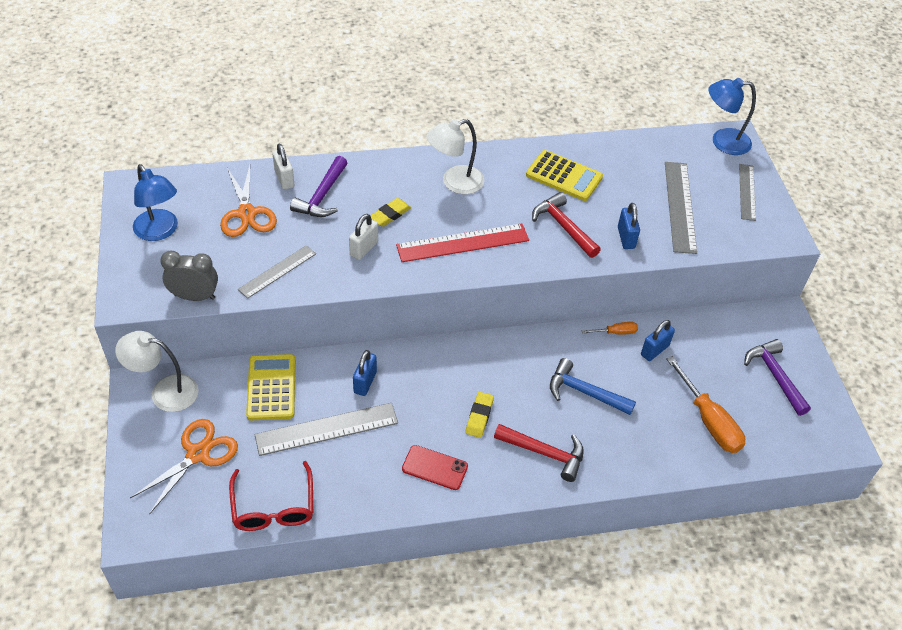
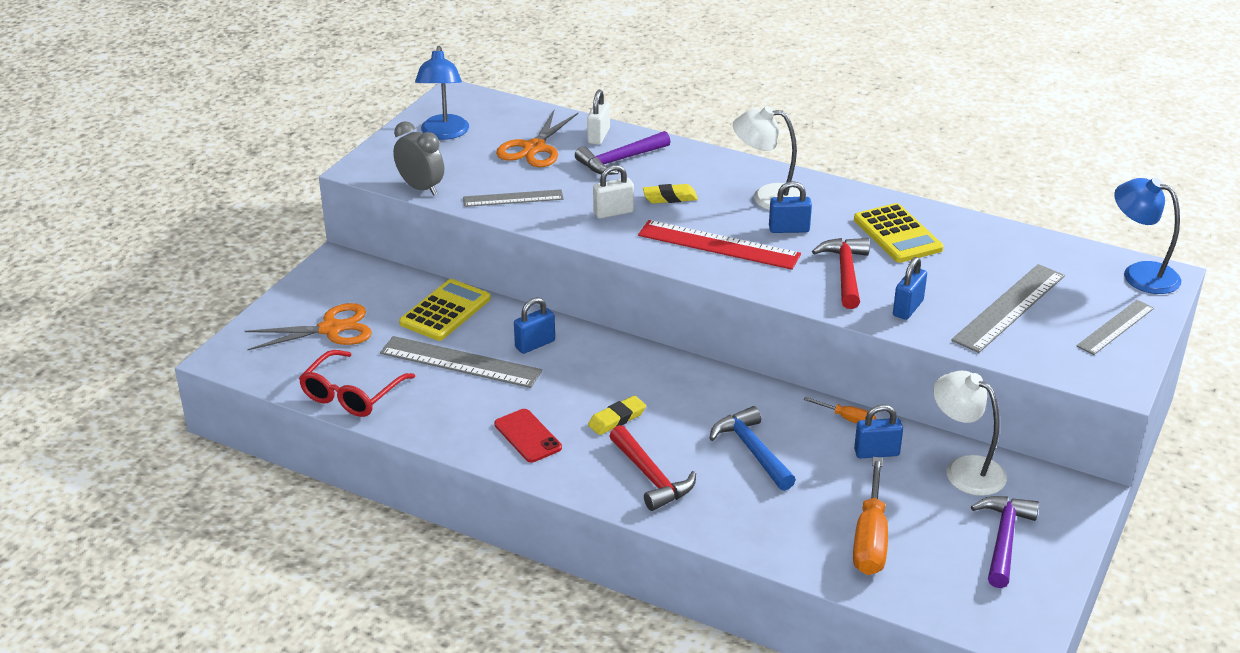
camera: 40 degrees right, 15 degrees down
(165, 391) = (352, 274): white lamp -> white lamp (964, 469)
(494, 205) = (789, 229): none -> blue padlock

